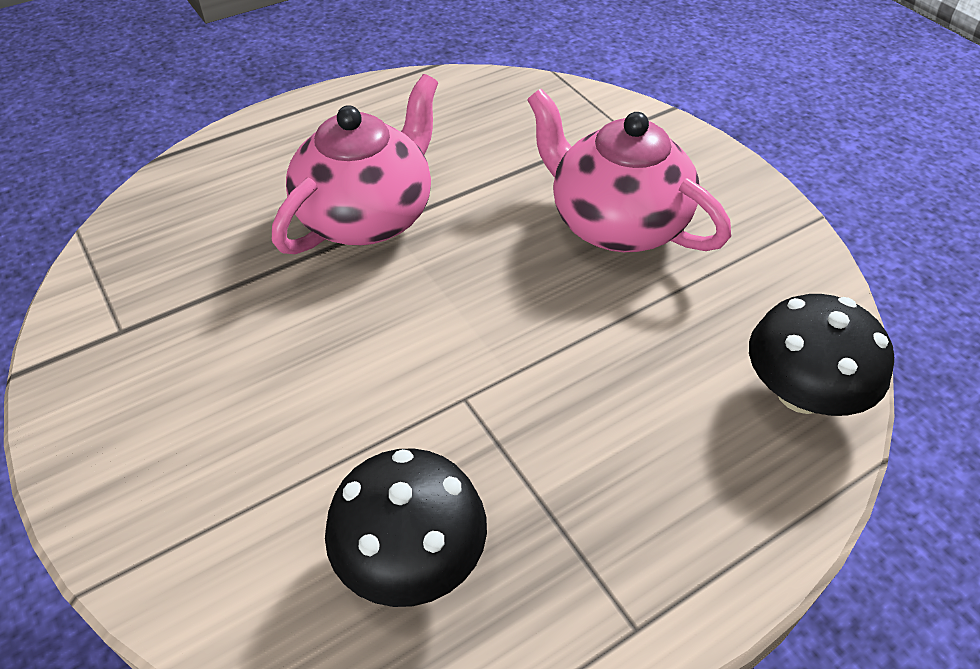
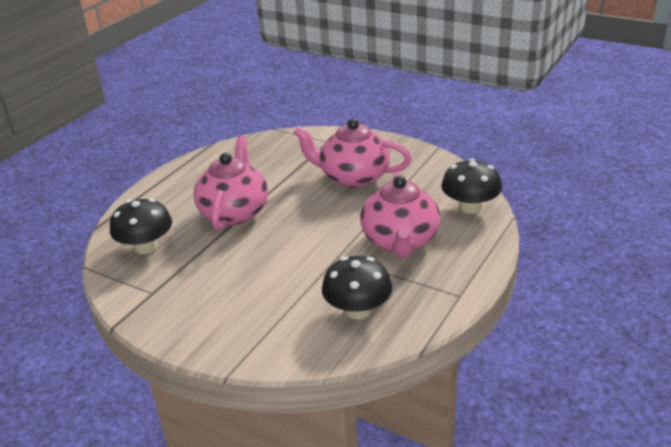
camera: 25 degrees left, 15 degrees down
(187, 229) = (146, 246): none -> black mushroom
(606, 416) = (400, 241): none -> pink teapot

